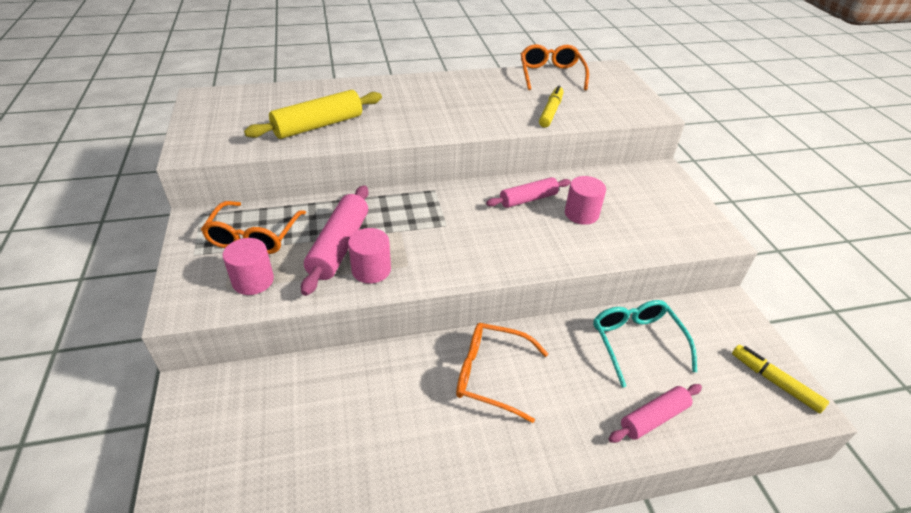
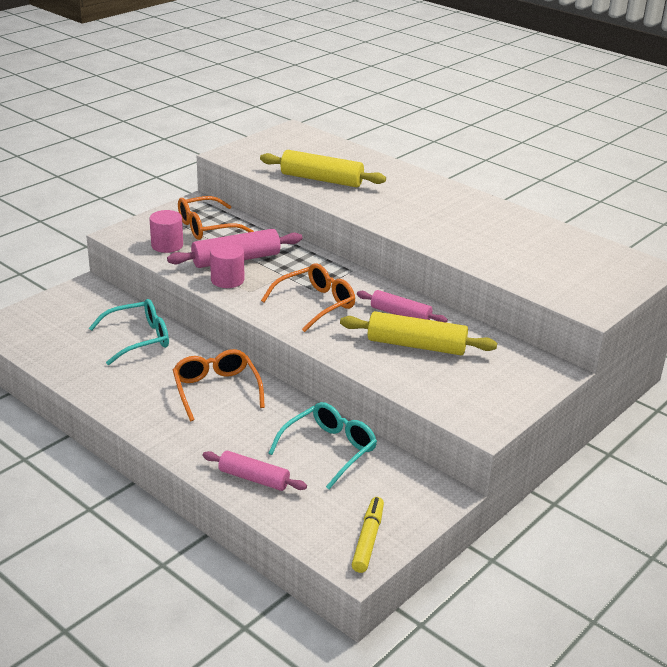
camera: 55 degrees right, 10 degrees down
(345, 394) = (139, 339): none -> turquoise glasses
(551, 75) = (574, 241): orange glasses -> orange glasses (315, 304)
(551, 112) = (501, 260): yellow marker -> none
(581, 214) = (416, 345): pink cylinder -> yellow rolling pin

